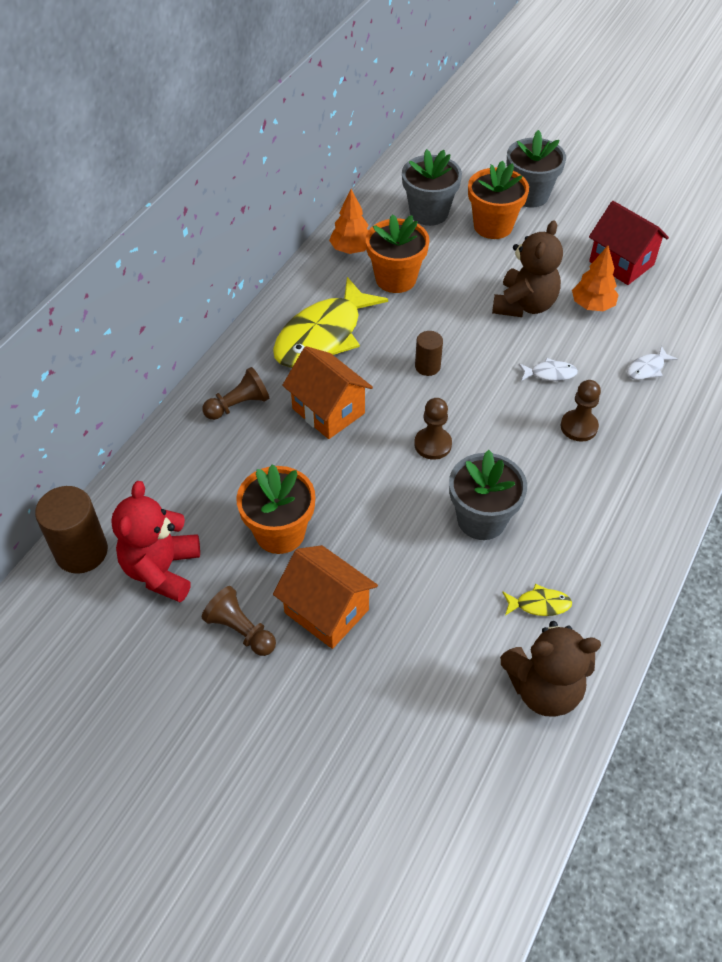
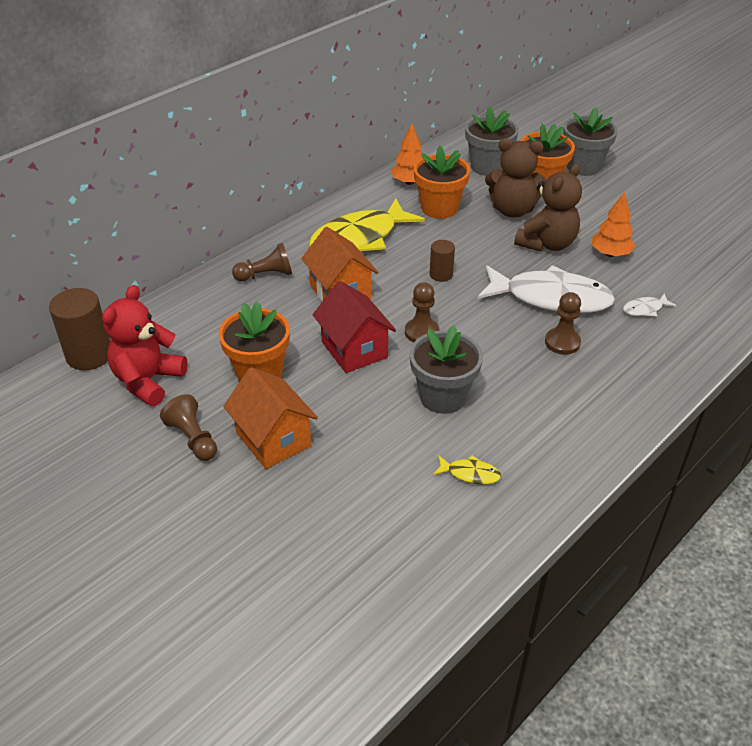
camera: 15 degrees right, 10 degrees down
(544, 688) = (447, 543): brown teddy bear -> brown teddy bear (512, 210)
(550, 373) = (550, 298): white fish -> white fish, size x2.45
(621, 263) = (650, 227): red house -> red house (354, 349)

